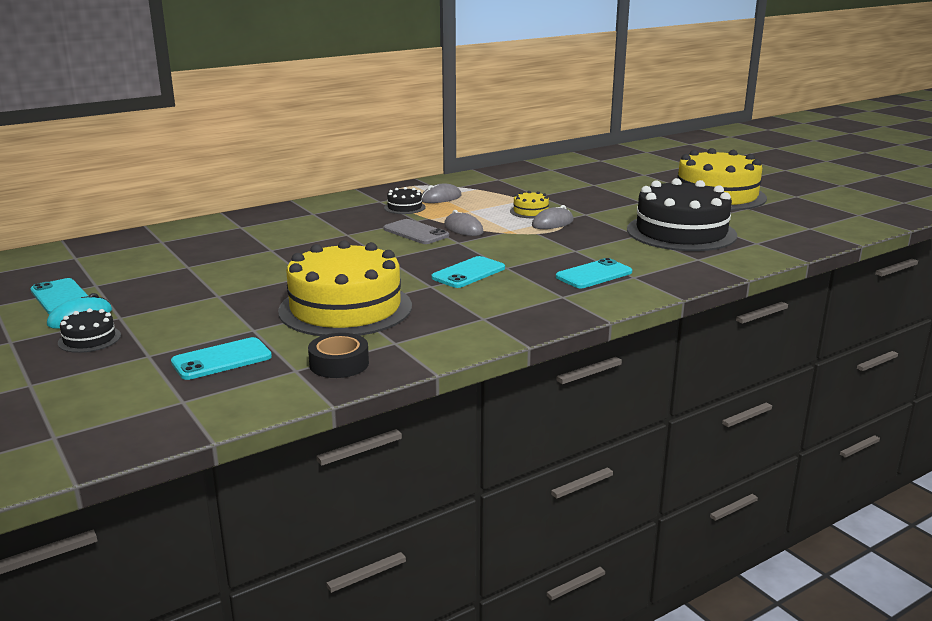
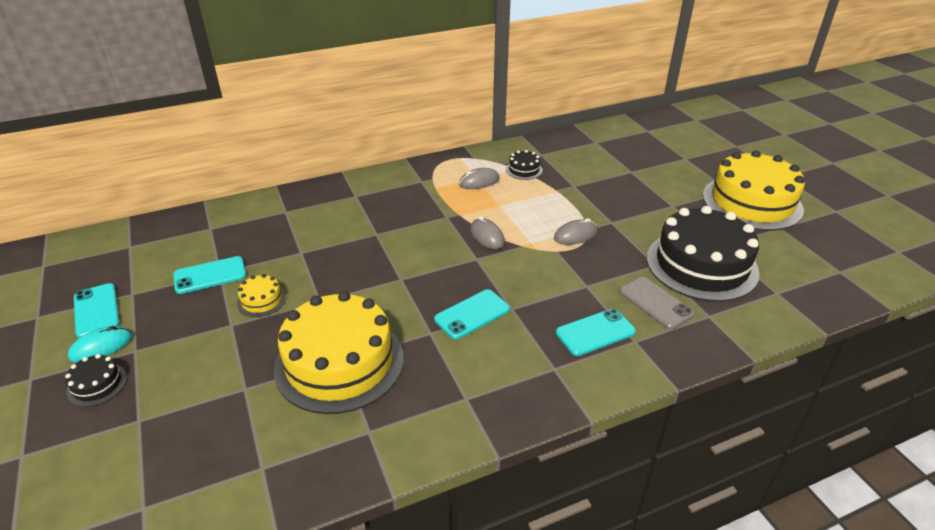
camera: 10 degrees right, 15 degrees up
(221, 359) = (200, 438): turquoise phone -> turquoise phone (210, 275)
(339, 364) = (305, 462): black tape -> none
(404, 207) = (441, 194): black cake -> black cake (524, 170)
(415, 232) = (440, 238): grey phone -> grey phone (655, 303)
(530, 211) = (559, 213): yellow cake -> yellow cake (261, 300)

